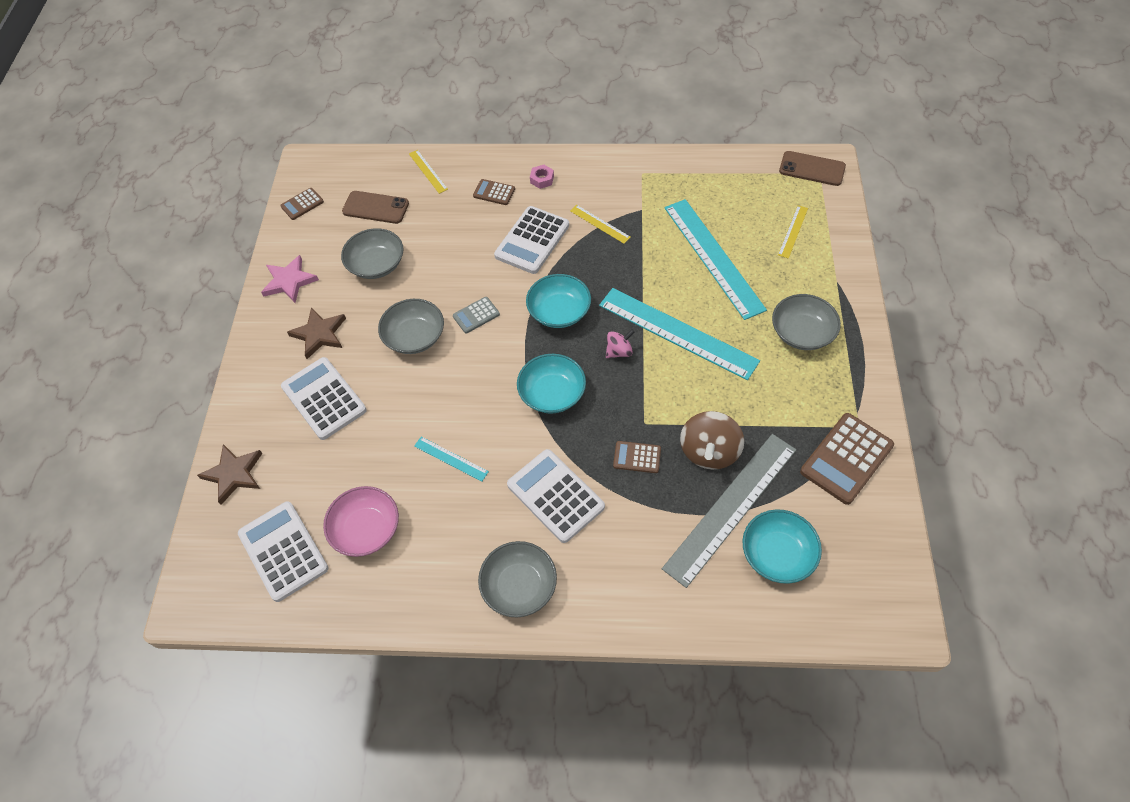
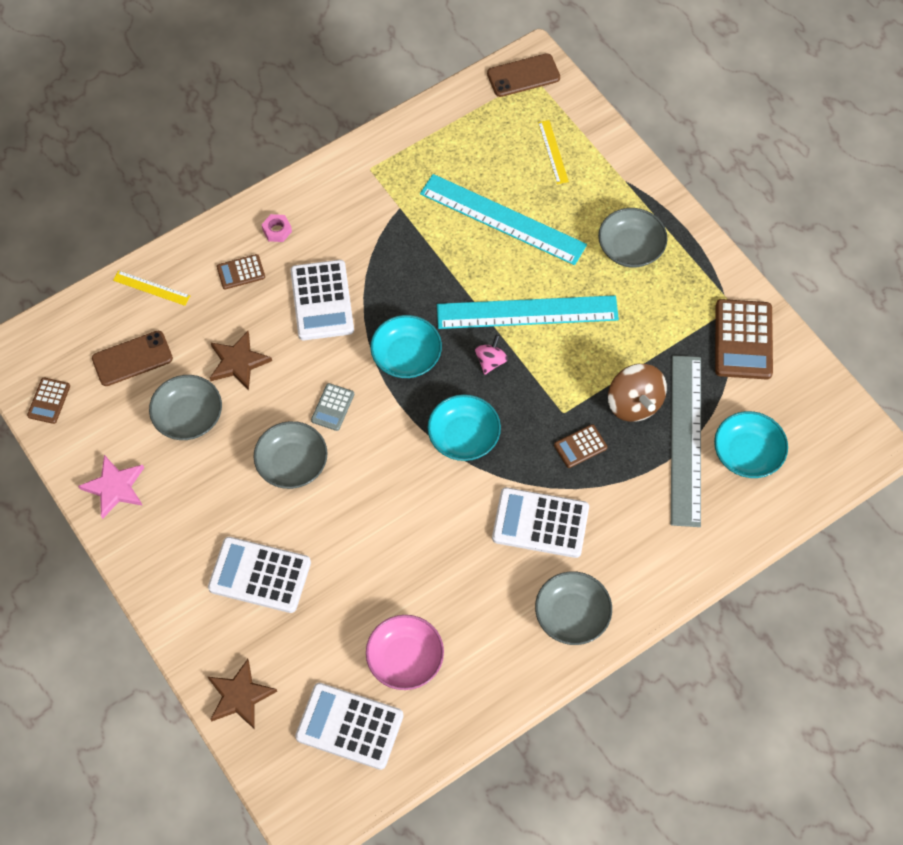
camera: 40 degrees left, 5 degrees up
(319, 334) = (197, 519): brown star -> brown star (238, 362)
(451, 458) = (425, 551): turquoise ruler -> none
(600, 224) = (372, 246): yellow ruler -> none

